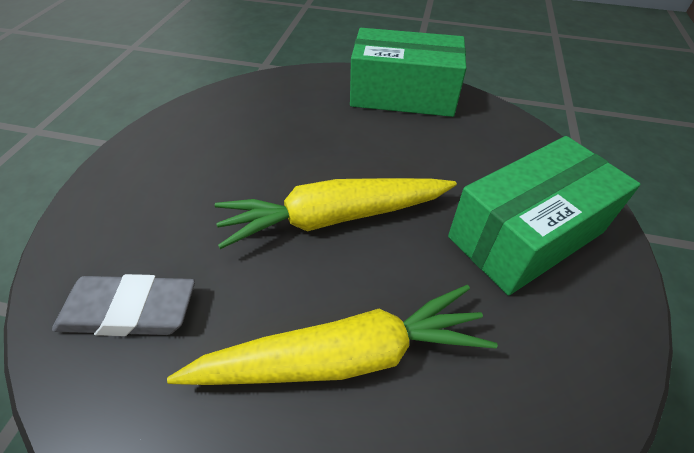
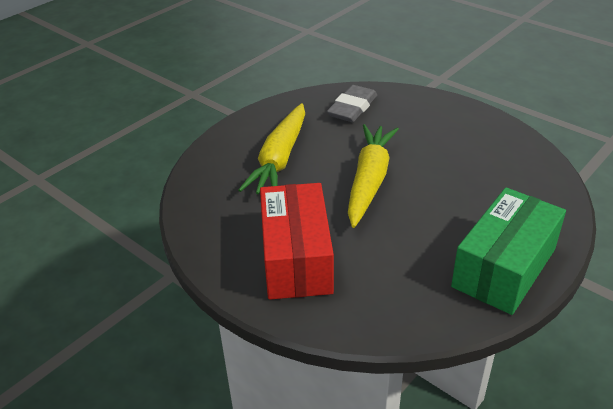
camera: 120 degrees right, 10 degrees down
(526, 235) = (296, 258): green box -> red box

